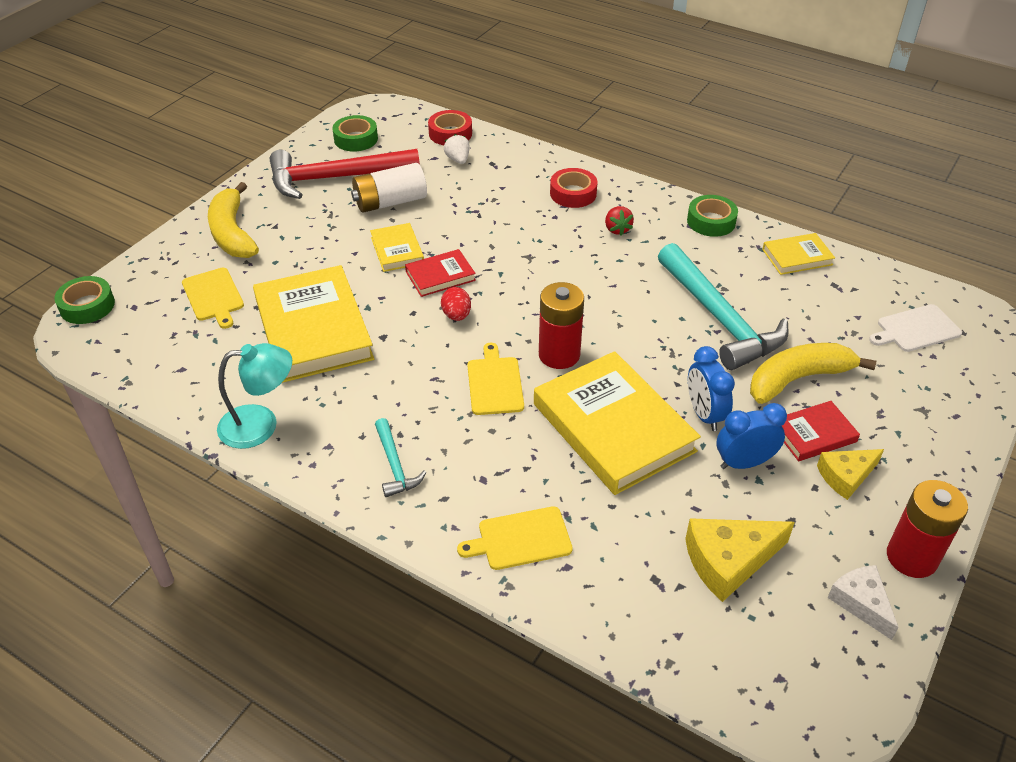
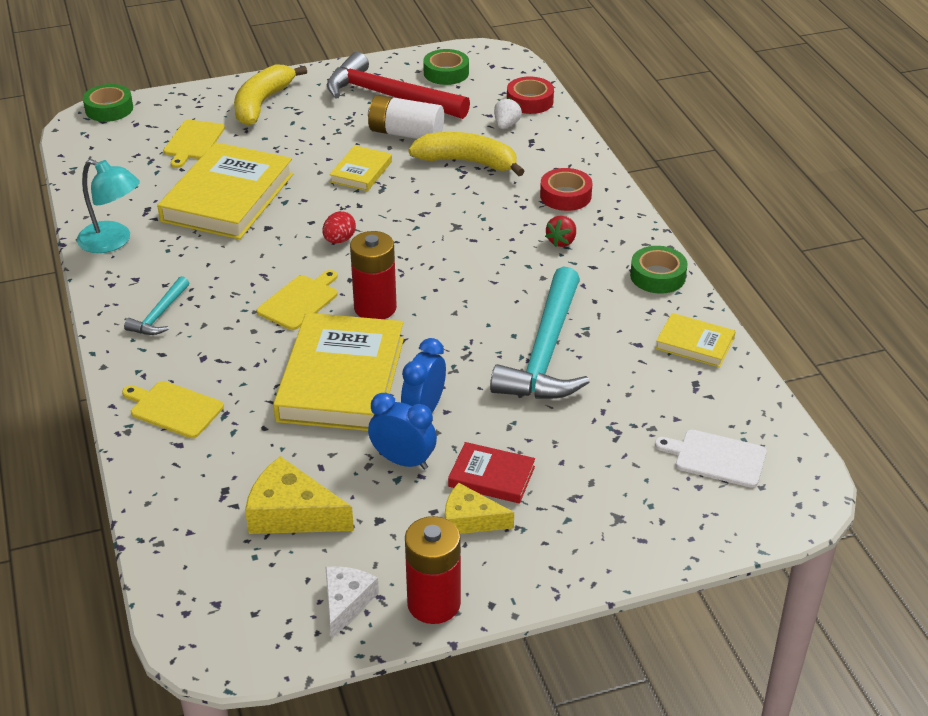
camera: 40 degrees right, 5 degrees down
(440, 276) = (367, 206): red book -> none
(798, 379) = (542, 432): yellow banana -> yellow banana (467, 162)

